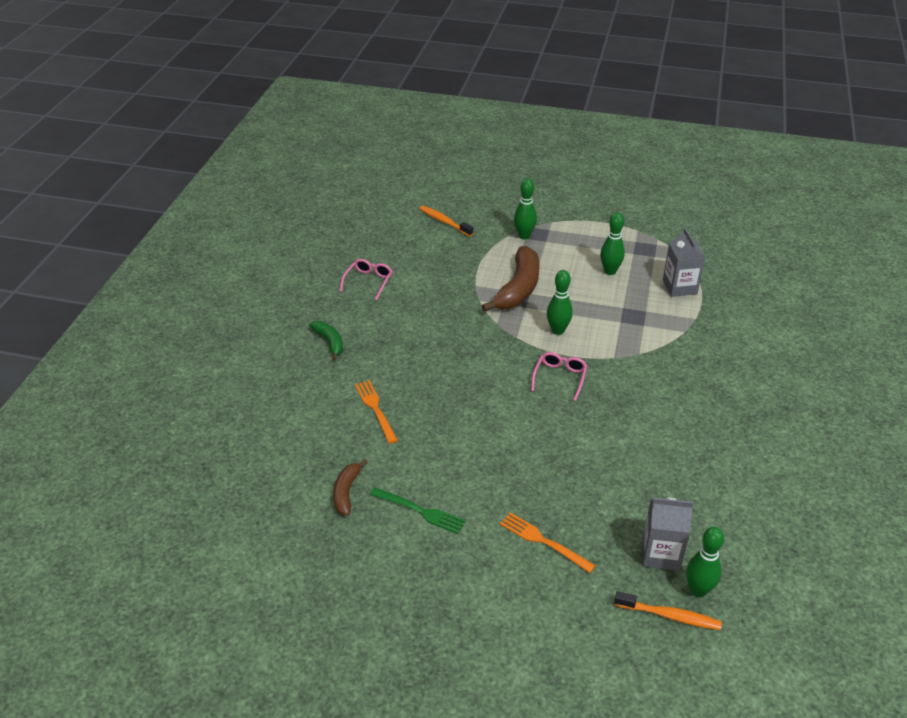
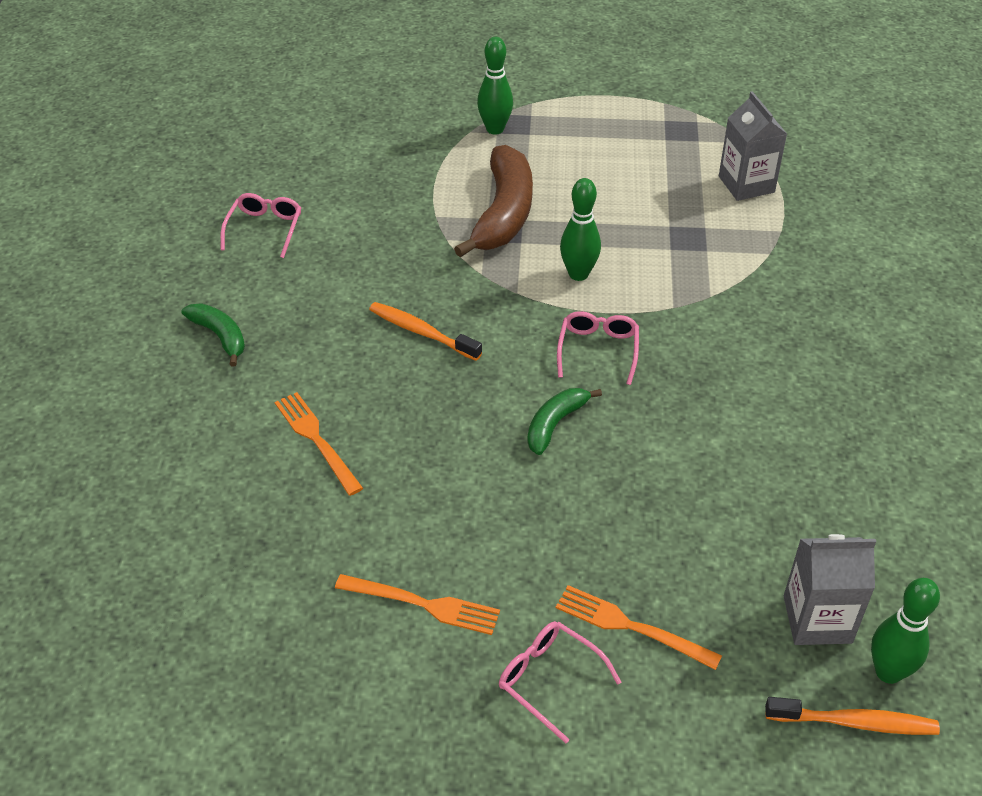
camera: 10 degrees left, 5 degrees up
(346, 492) = (295, 589): brown banana -> none
(421, 511) = (425, 604): green fork -> orange fork
(444, 221) = (366, 119): orange toothbrush -> orange toothbrush (421, 332)
(487, 564) = (550, 680): none -> pink glasses
(523, 418) = (555, 424): none -> green banana
(610, 271) = (637, 171): green bowling pin -> none

